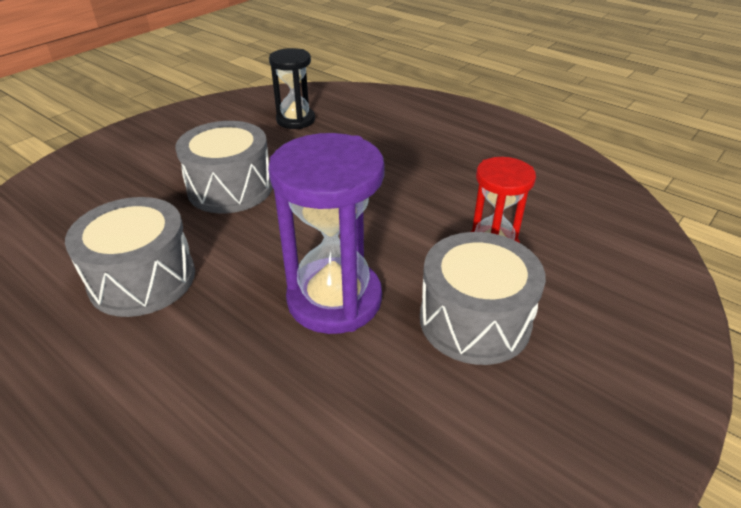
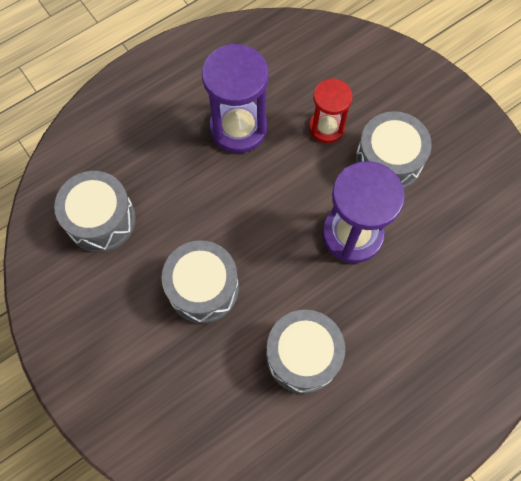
camera: 75 degrees left, 30 degrees up
(295, 120) = (101, 220): black hourglass -> grey drum
(445, 179) = (238, 128): none -> purple hourglass

